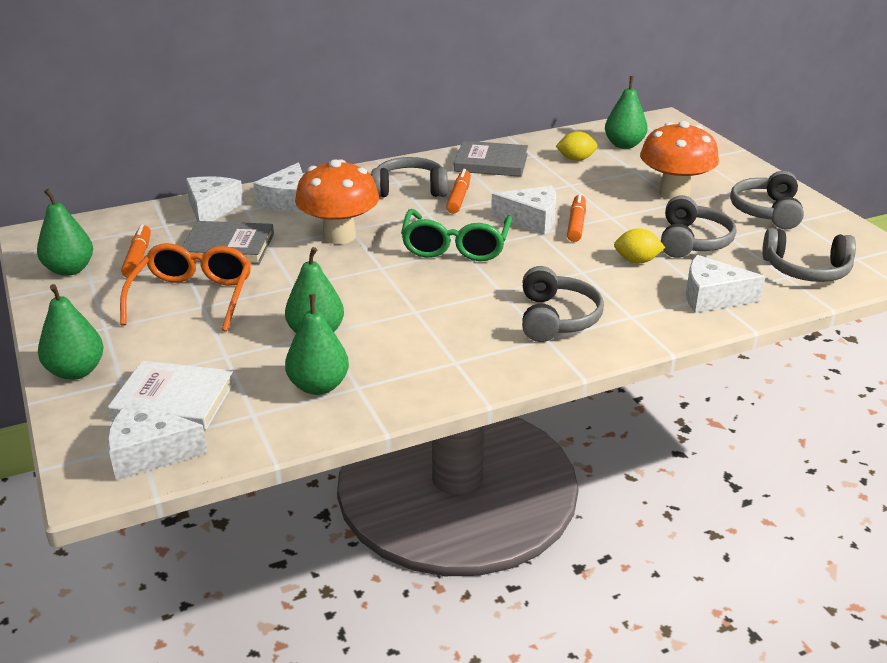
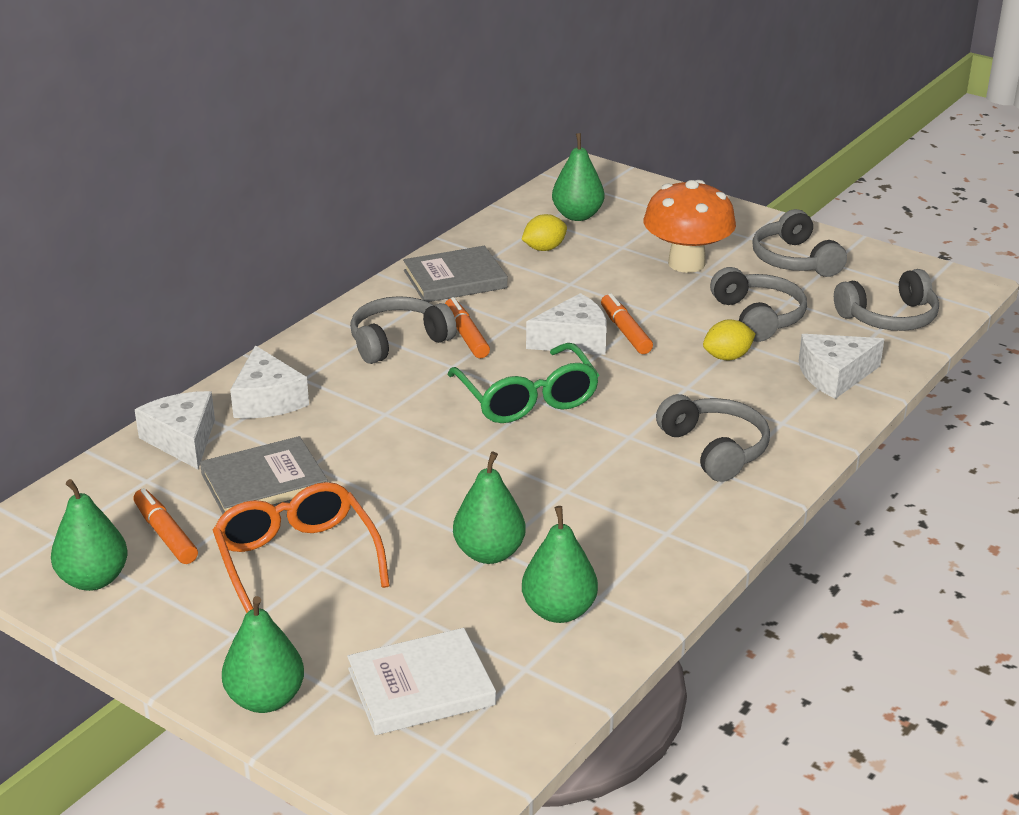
camera: 30 degrees left, 0 degrees up
(149, 452) = (464, 753): white cheese -> none
(339, 236) = (382, 426): orange mushroom -> none

